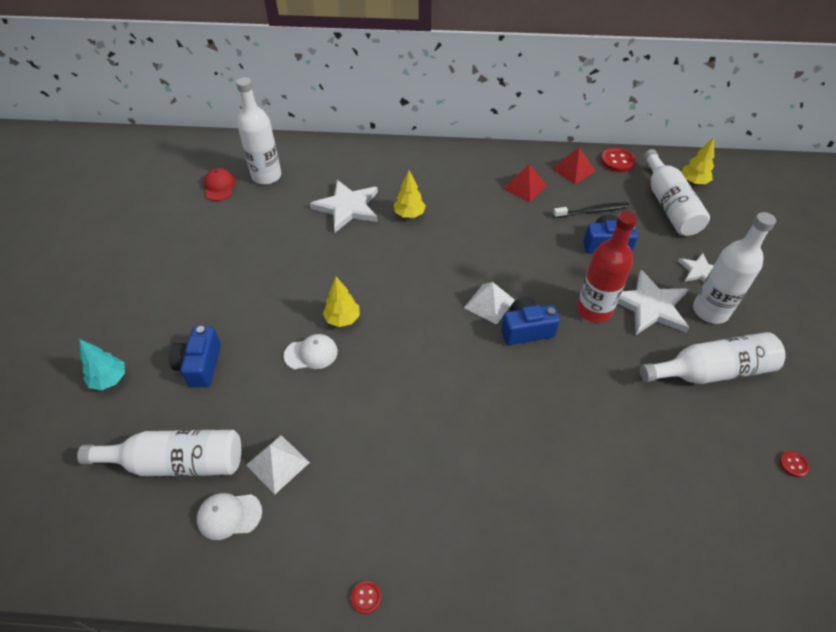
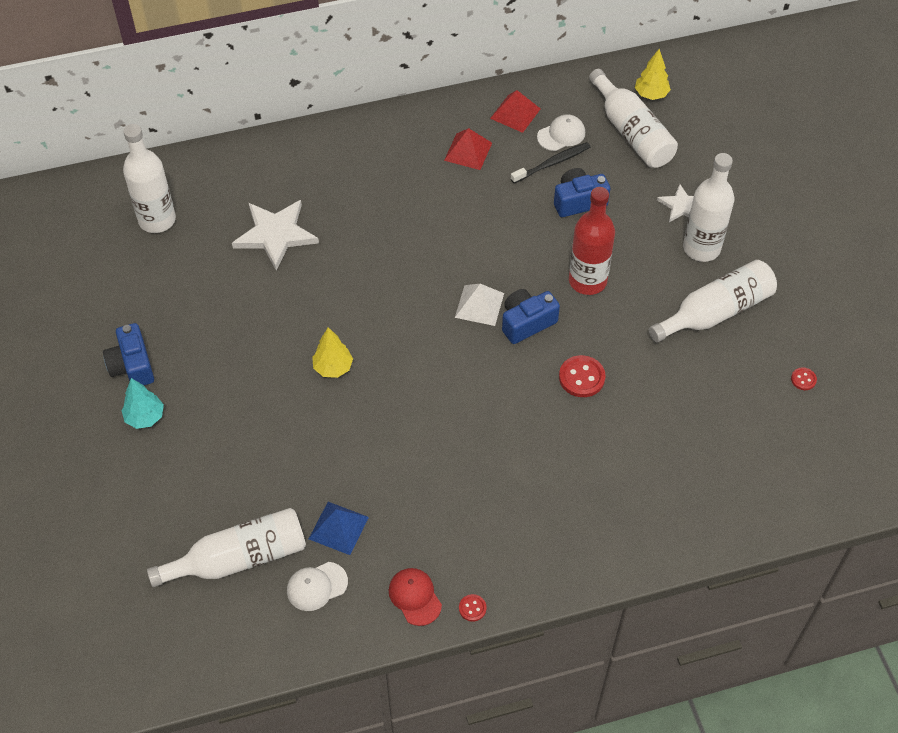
camera: 20 degrees left, 5 degrees up
(109, 380) = (119, 505): turquoise tree -> turquoise tree (145, 417)
(200, 365) = (207, 461): blue camera -> blue camera (132, 366)
(219, 186) = (106, 250): red cap -> red cap (415, 597)
(277, 463) = (338, 528): white pyramid -> blue pyramid
(311, 353) = (318, 414): white cap -> white cap (561, 135)
(409, 214) = (351, 224): yellow tree -> none
(617, 161) = (561, 88): red button -> red button (581, 377)
(650, 306) = (642, 260): white star -> none

